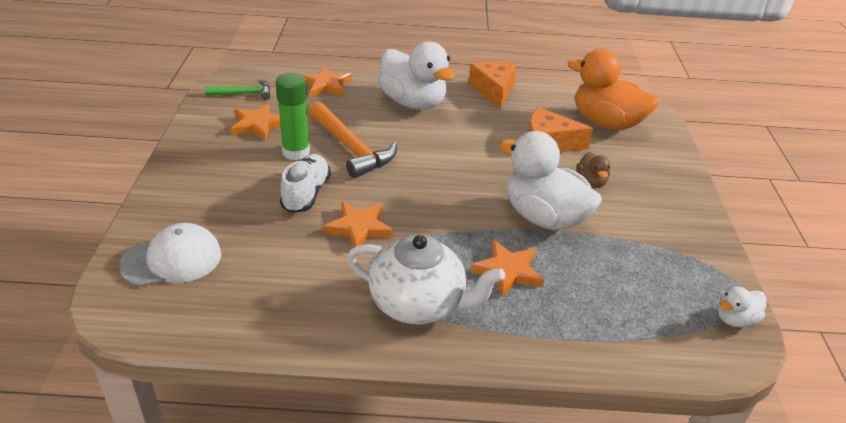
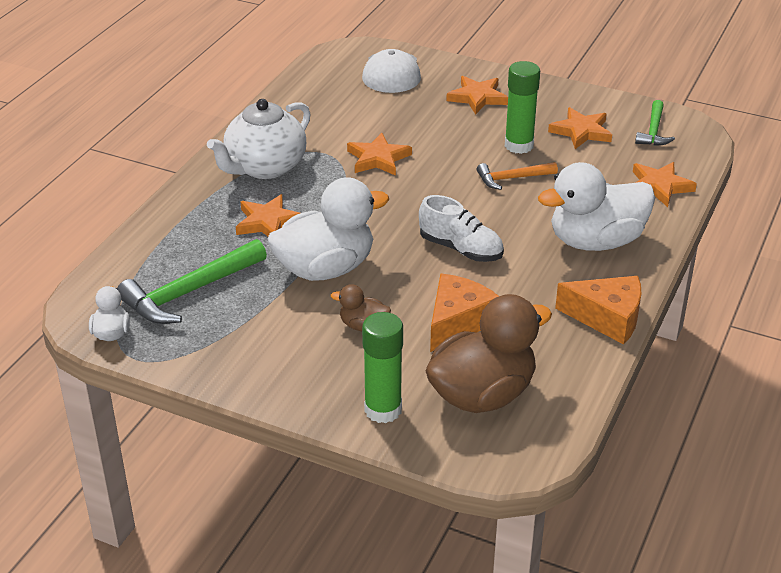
camera: 115 degrees right, 0 degrees up
(214, 189) = (477, 97): none -> orange star
(306, 194) = (445, 140): white shoe -> white shoe (461, 249)
(351, 148) = (512, 178): orange hammer -> orange hammer, size x0.58
(606, 123) = (482, 395): orange duck -> brown duck
(642, 289) = (189, 292): none -> green hammer
(658, 156) = (383, 410): none -> green glue stick

